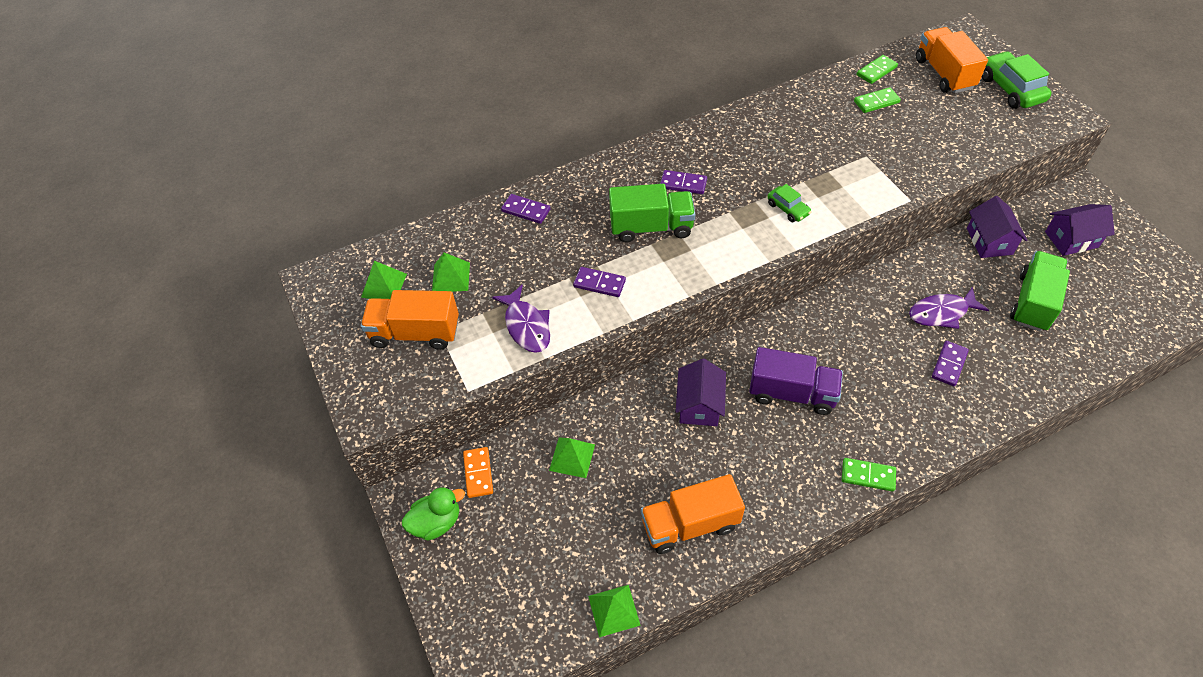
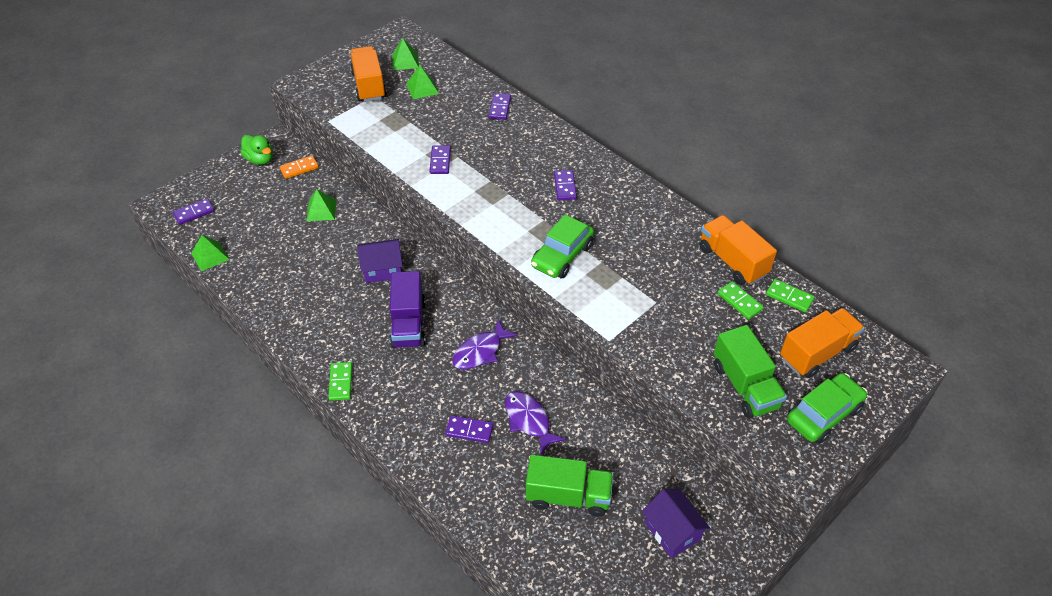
camera: 70 degrees right, 5 degrees down
(516, 626) = (194, 213): none -> purple domino
(526, 326) = (389, 134): purple fish -> purple fish (480, 351)
(651, 227) = (508, 177): green truck -> green truck (745, 386)
(690, 524) = (279, 282): orange truck -> orange truck (732, 261)
(788, 209) = (562, 256): green car -> green car, size x1.80
(989, 241) = (638, 455): purple house -> none

